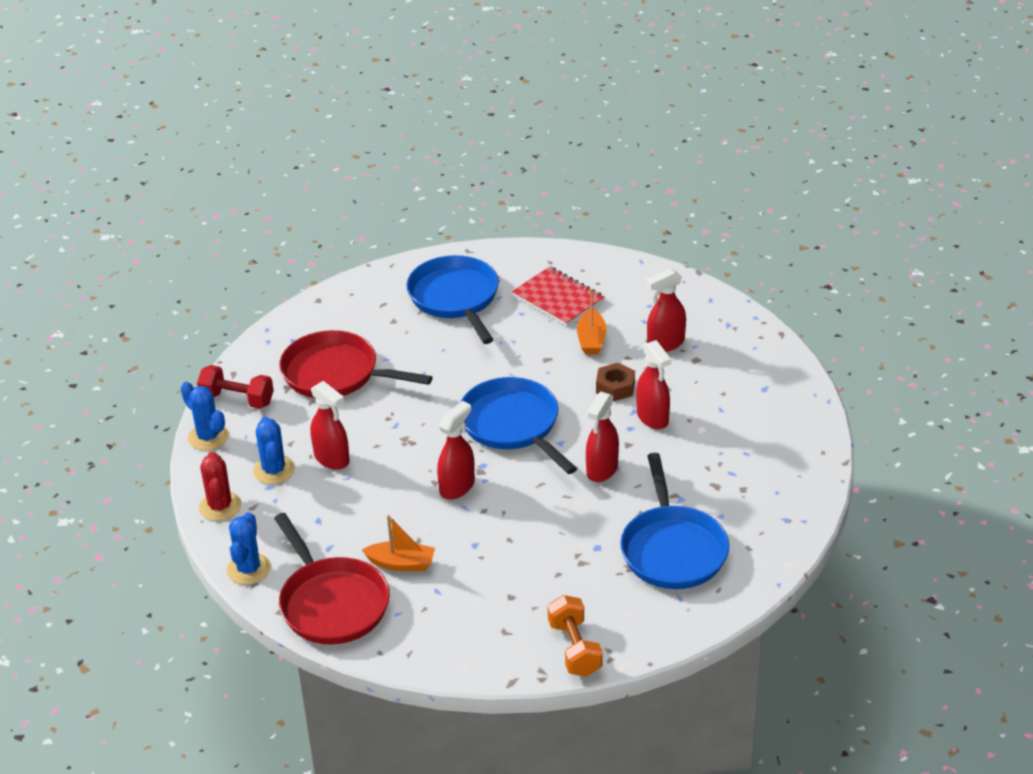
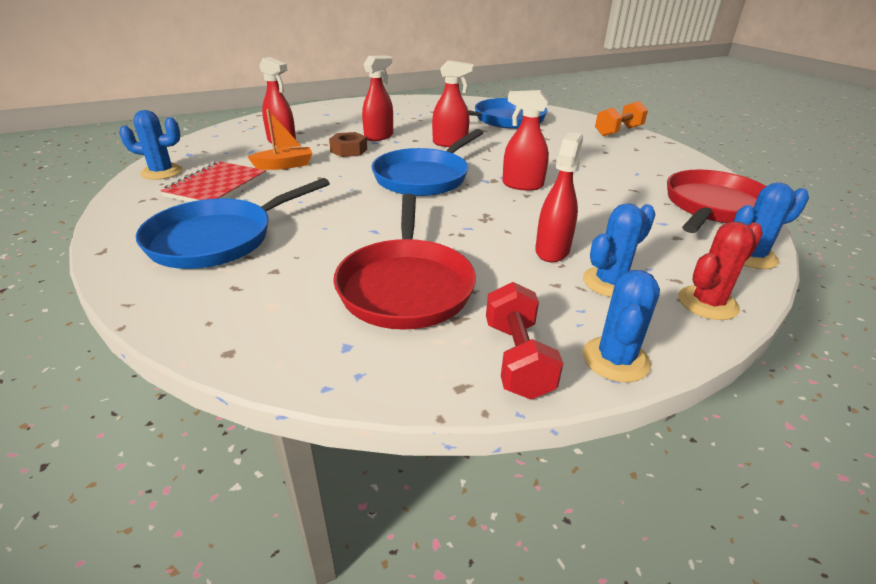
camera: 115 degrees left, 5 degrees down
(401, 563) = (632, 190): orange boat -> none
(609, 269) = (162, 172): none -> blue cactus

